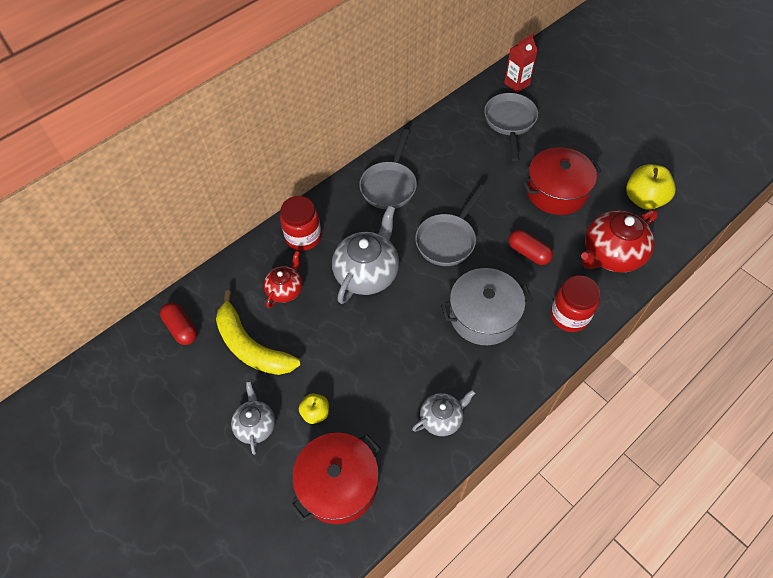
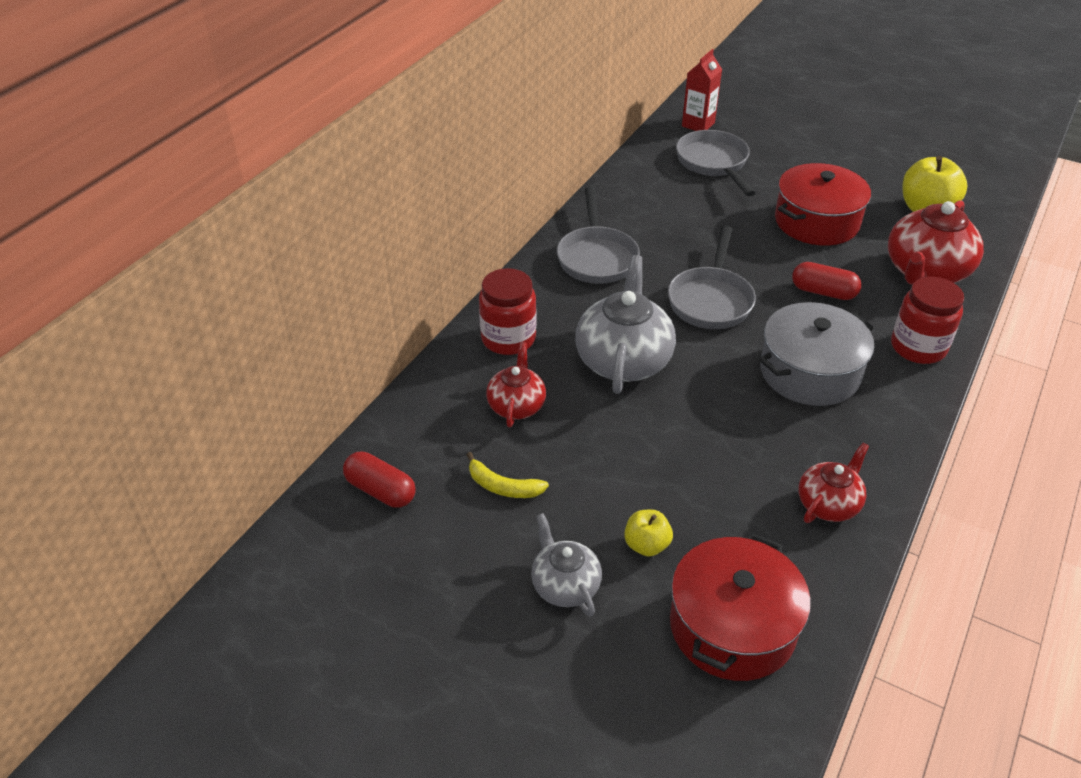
camera: 20 degrees left, 15 degrees down
(251, 346) = (503, 486): yellow banana -> yellow banana, size x0.50
(441, 418) = (828, 504): grey teapot -> red teapot

